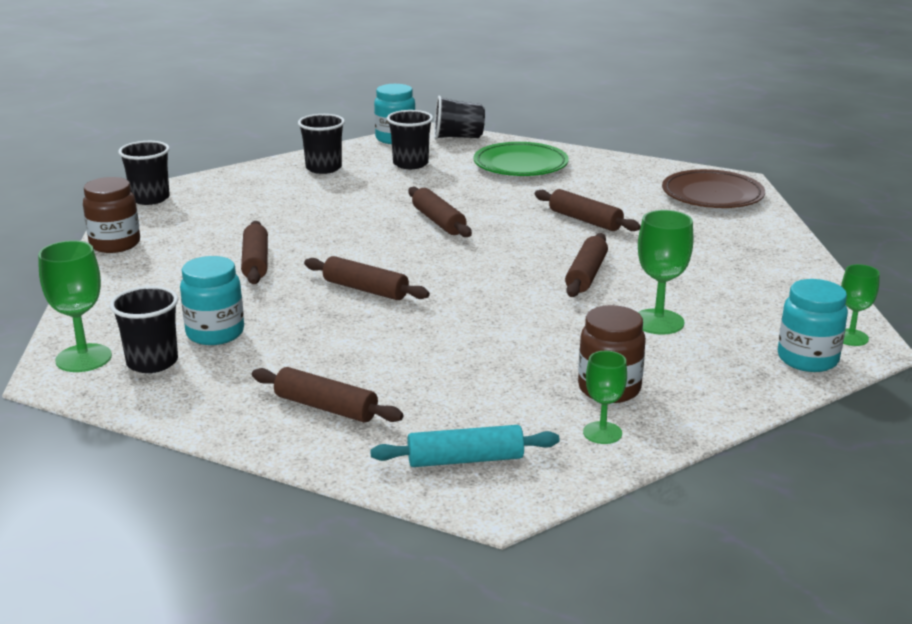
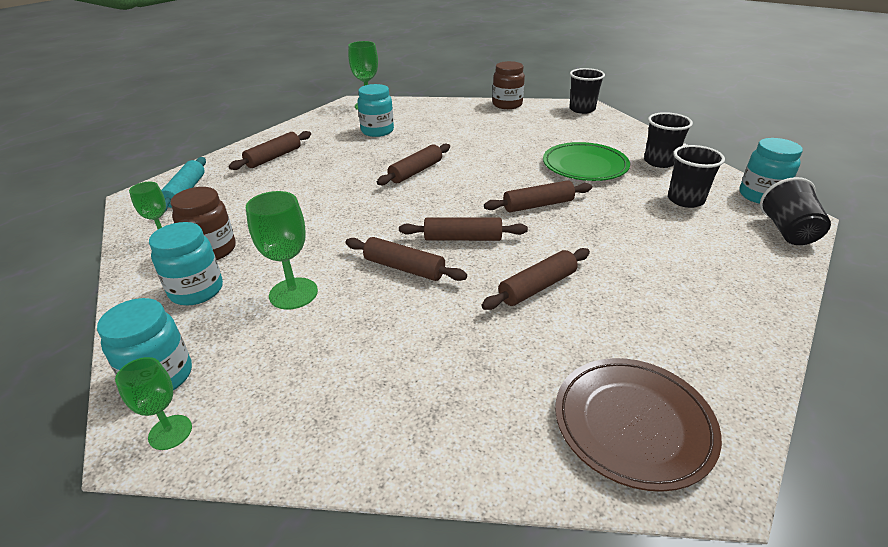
camera: 100 degrees right, 10 degrees up
(152, 362) = (354, 119): black cup -> none
(255, 262) = (471, 139): brown rolling pin -> brown rolling pin (462, 238)
(520, 165) = (707, 264): green plate -> green plate (585, 166)
(687, 376) = (196, 290): none -> turquoise jar

